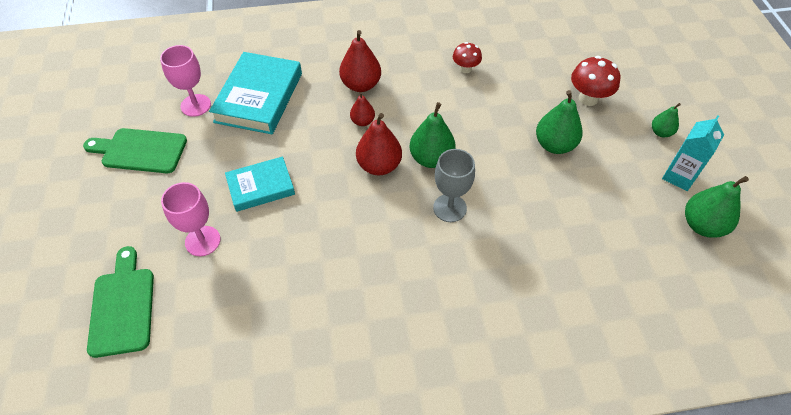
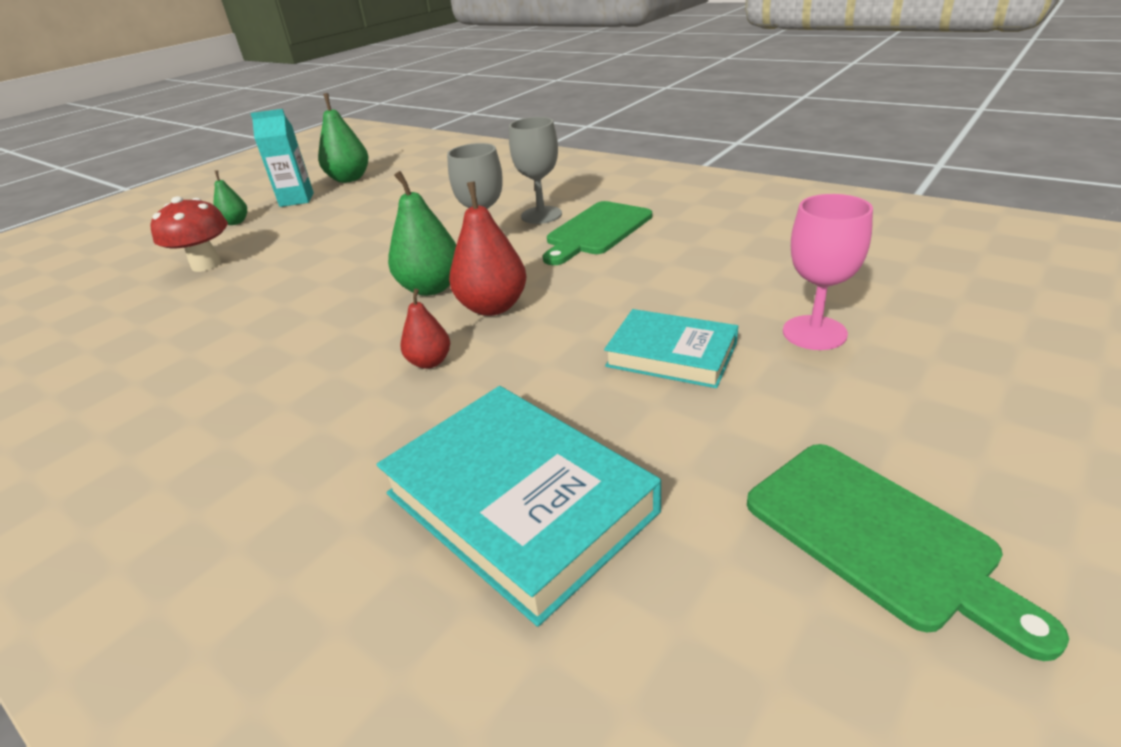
camera: 130 degrees left, 20 degrees down
(122, 306) = (979, 315): green cutting board -> green cutting board (596, 231)
(195, 105) = (669, 577): pink goblet -> none
(259, 97) = (519, 502): turquoise book -> turquoise book turned 75 degrees clockwise
(361, 85) = (344, 414): red pear -> none
(465, 69) = (207, 354): red mushroom -> none
(467, 266) = (541, 215): none -> grey goblet
(554, 145) = (315, 248): green pear -> none

